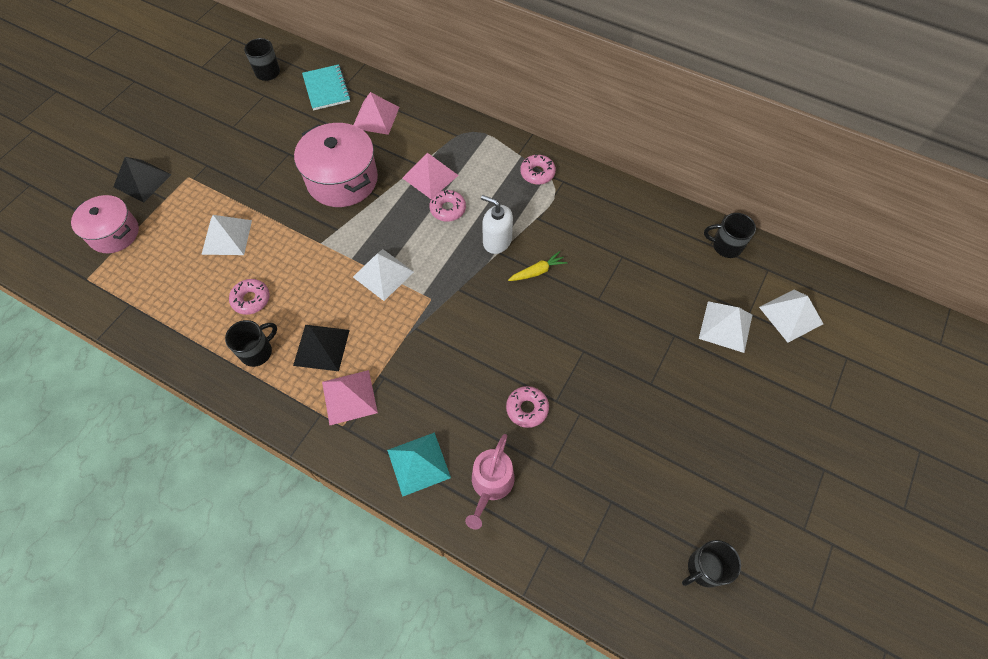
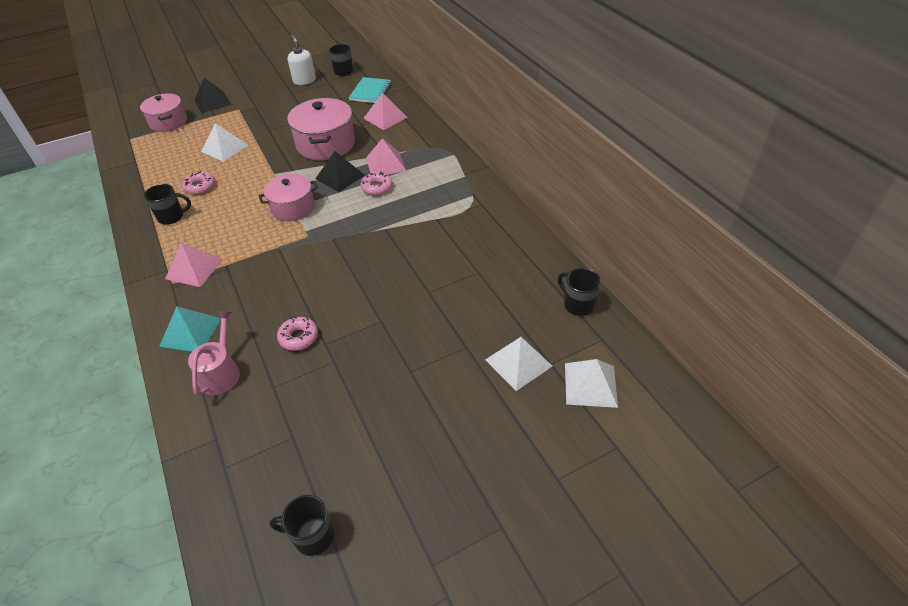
camera: 35 degrees right, 15 degrees down
(321, 347) = (210, 232): black pyramid -> black pyramid (340, 177)
(383, 274) = (293, 208): white pyramid -> pink pot
(490, 484) = (221, 373): pink watering can -> pink watering can turned 135 degrees clockwise
(497, 241) = (391, 221): white soap dispenser -> white soap dispenser (304, 81)
(537, 173) = (466, 191): pink donut -> none
(537, 271) = (400, 253): yellow carrot -> none

